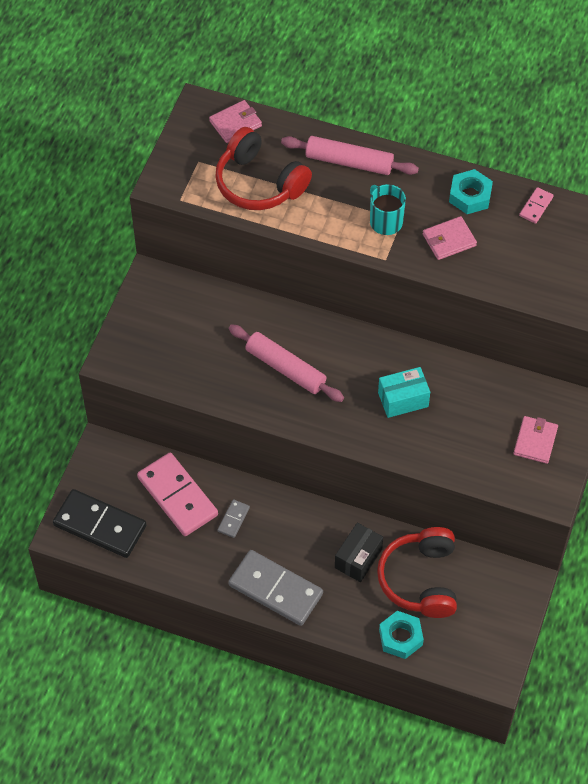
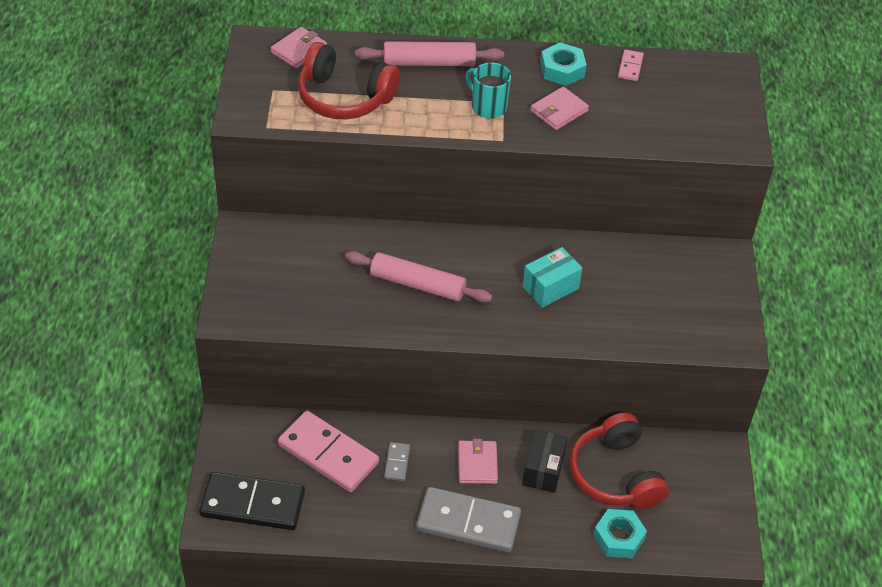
camera: 20 degrees left, 10 degrees down
(535, 441) = (698, 297): pink wallet -> pink wallet (477, 464)

